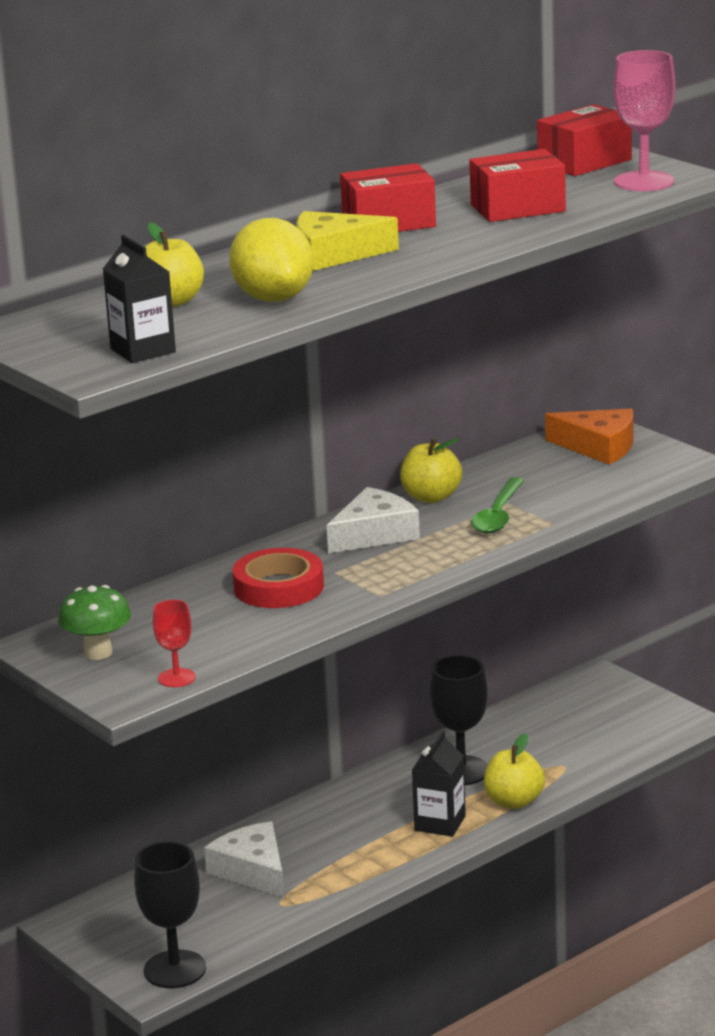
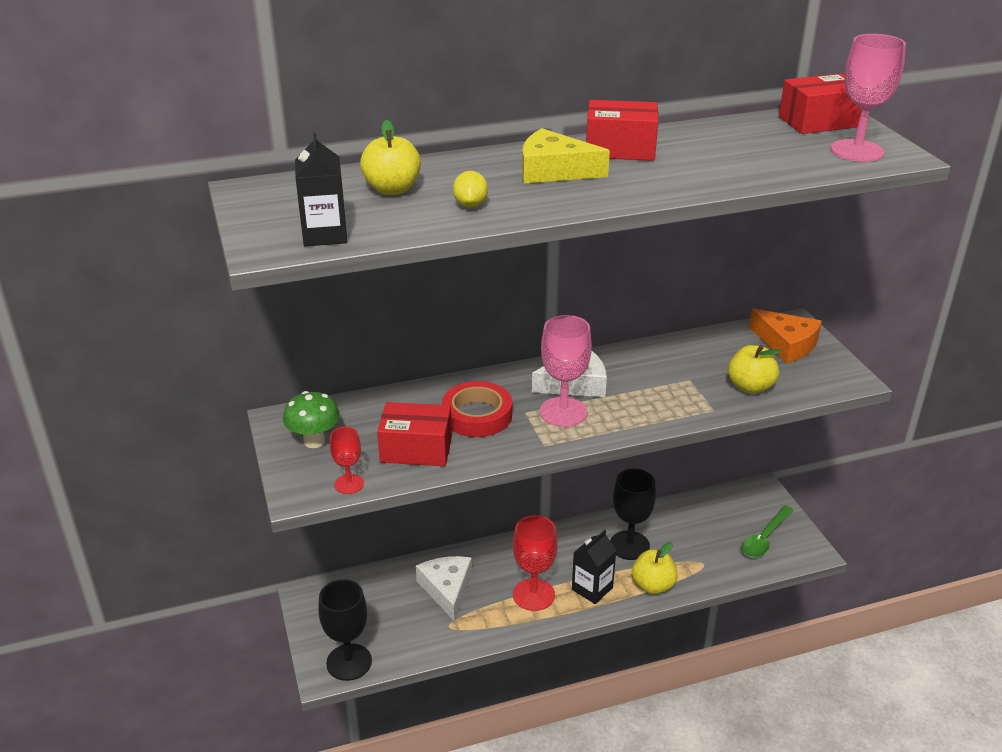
camera: 20 degrees right, 10 degrees up
(273, 298) = (470, 205): yellow lemon -> yellow lemon, size x0.49
(369, 847) = (533, 595): none -> red goblet
(380, 562) = (563, 412): none -> pink goblet
(431, 497) = (636, 359): yellow apple -> yellow apple (750, 387)
(498, 515) = (676, 390): green spoon -> green spoon (764, 538)
(517, 208) = (733, 156): red box -> red box (416, 449)

